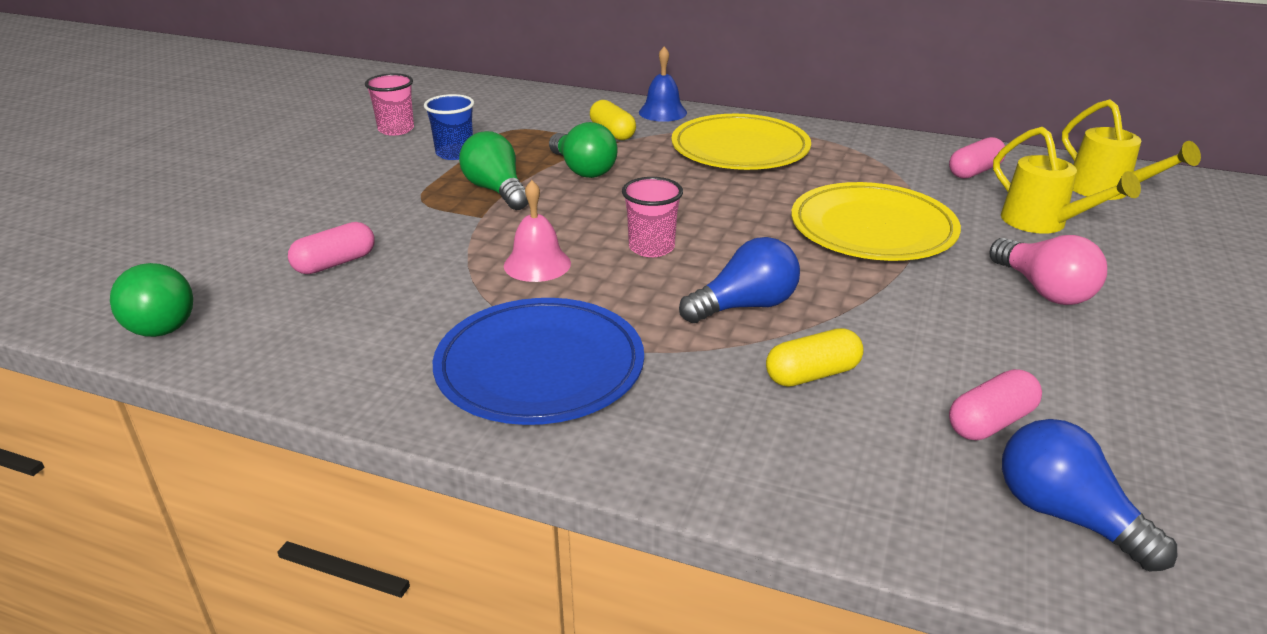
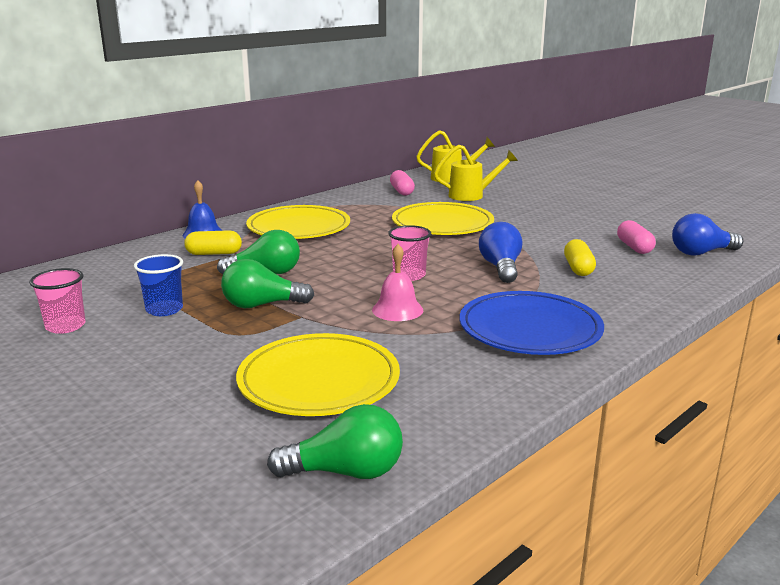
camera: 65 degrees left, 10 degrees down
(335, 263) = (319, 381): pink capsule -> yellow plate
(1044, 290) = (534, 212): pink light bulb -> none

